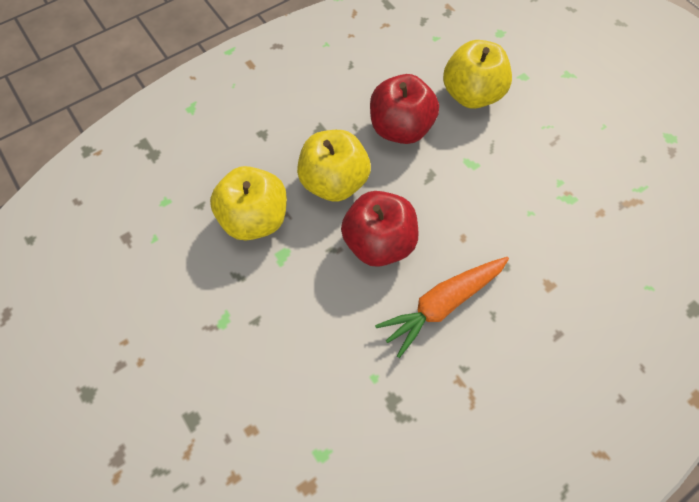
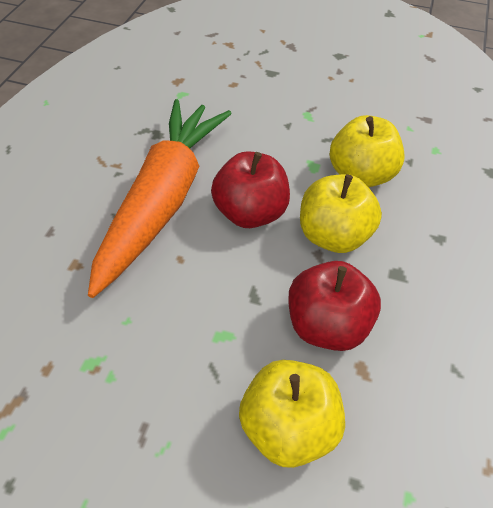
camera: 140 degrees right, 15 degrees down
(442, 304) = (163, 200): orange carrot -> orange carrot, size x1.80

